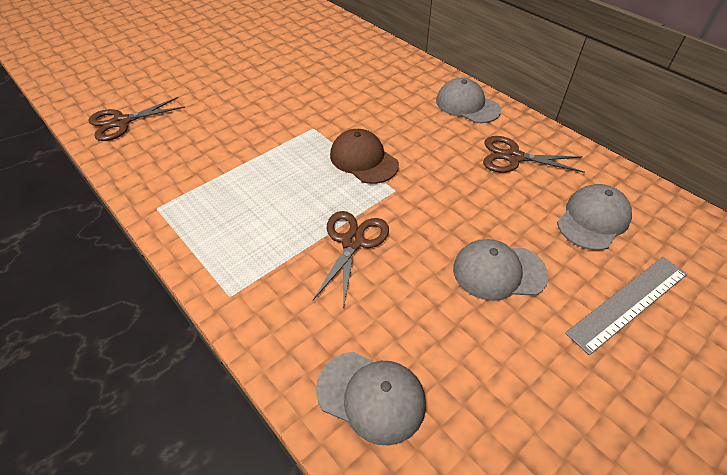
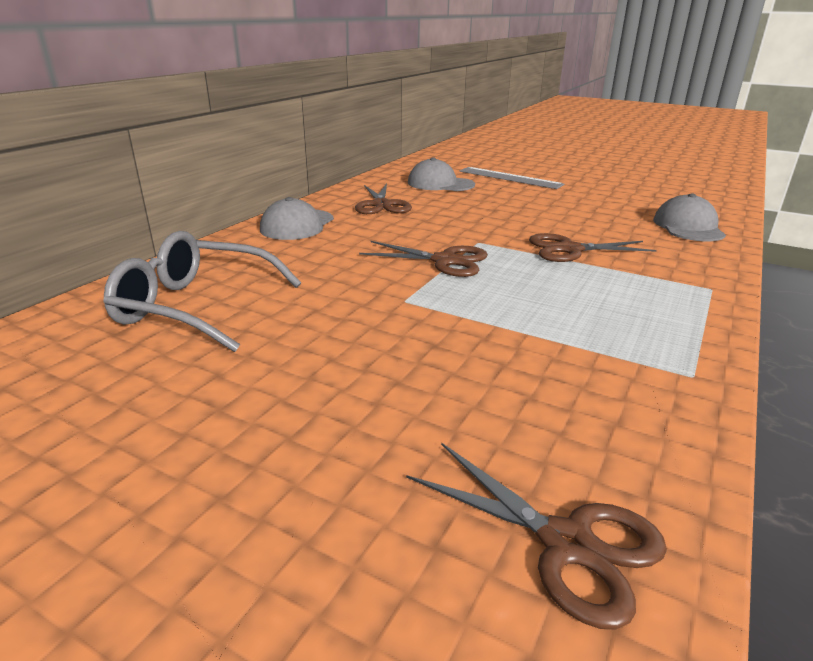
camera: 110 degrees left, 20 degrees down
(346, 63) = (197, 307): none -> grey glasses
(363, 160) = (445, 261): brown cap -> brown scissors
(499, 272) = (529, 204): grey cap -> none

